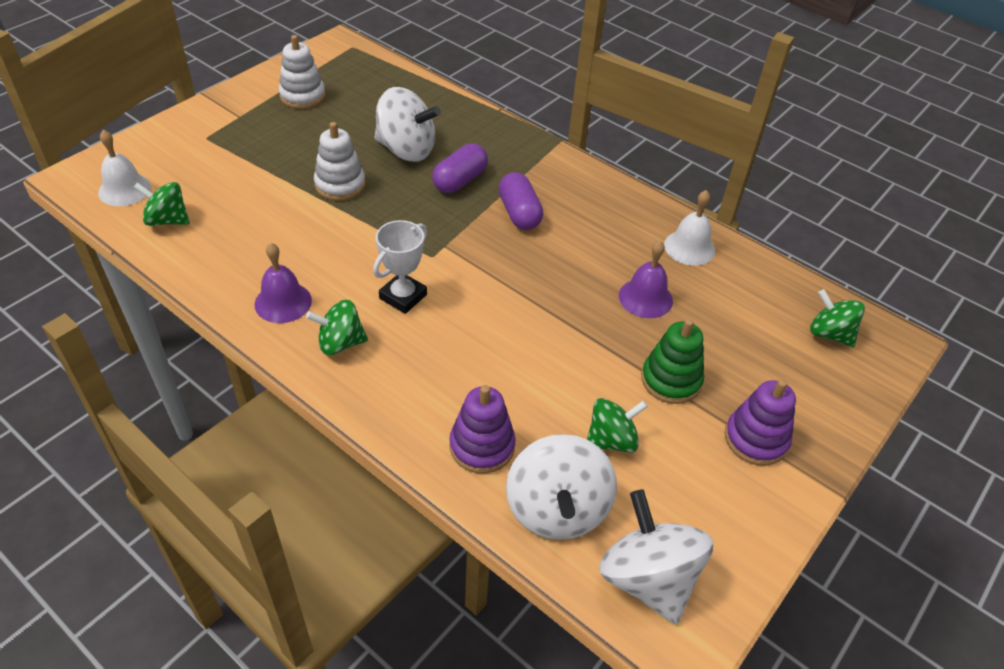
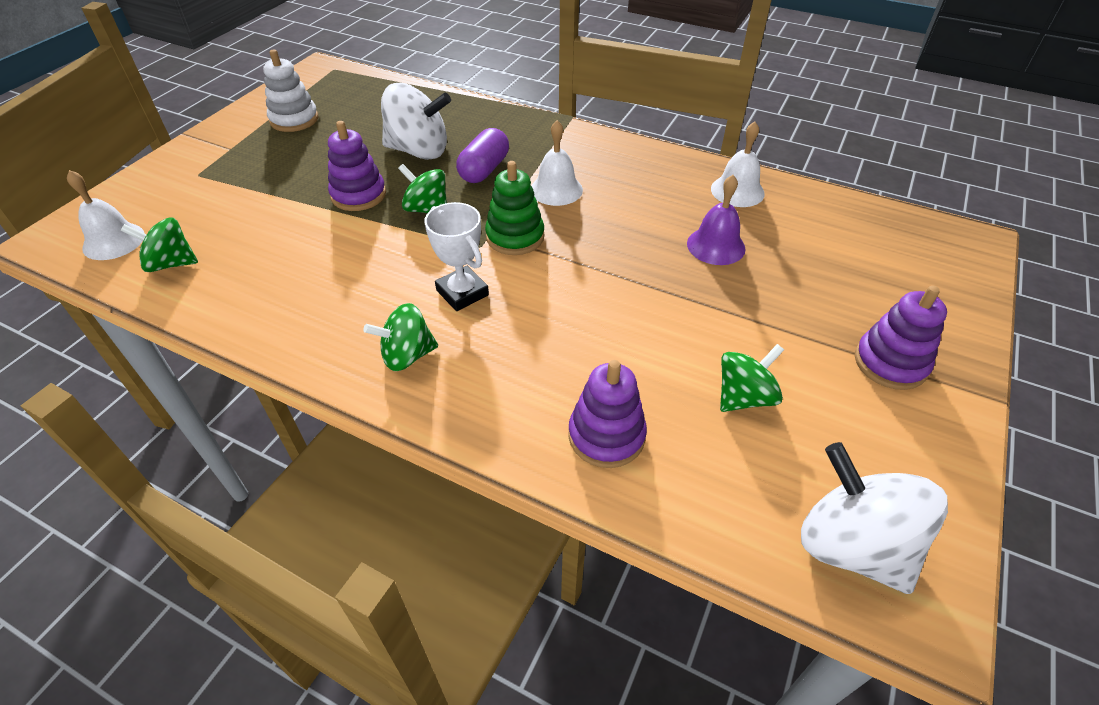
camera: 10 degrees left, 0 degrees up
(283, 302) = (328, 324): purple bell -> none
(340, 185) = (358, 195): white stacking toy -> purple stacking toy
(403, 296) = (462, 293): white trophy -> white trophy turned 60 degrees counterclockwise
(519, 213) = (556, 189): purple capsule -> white bell
(557, 509) = (717, 488): white spinning top -> none
(671, 380) = (777, 321): green stacking toy -> green stacking toy (515, 237)
(829, 334) = (908, 245): green spinning top -> green spinning top (427, 209)

